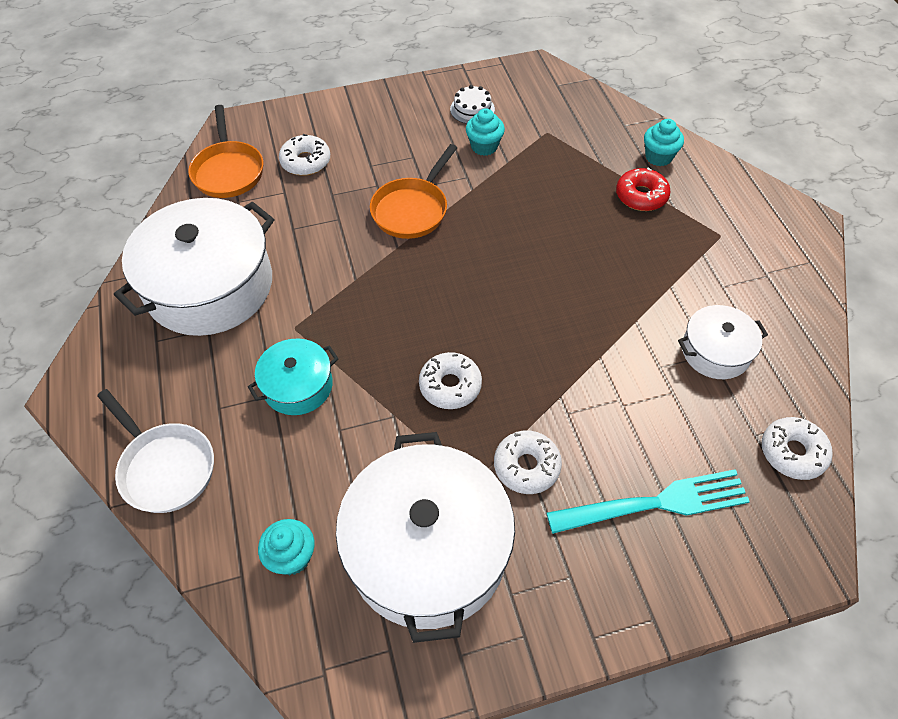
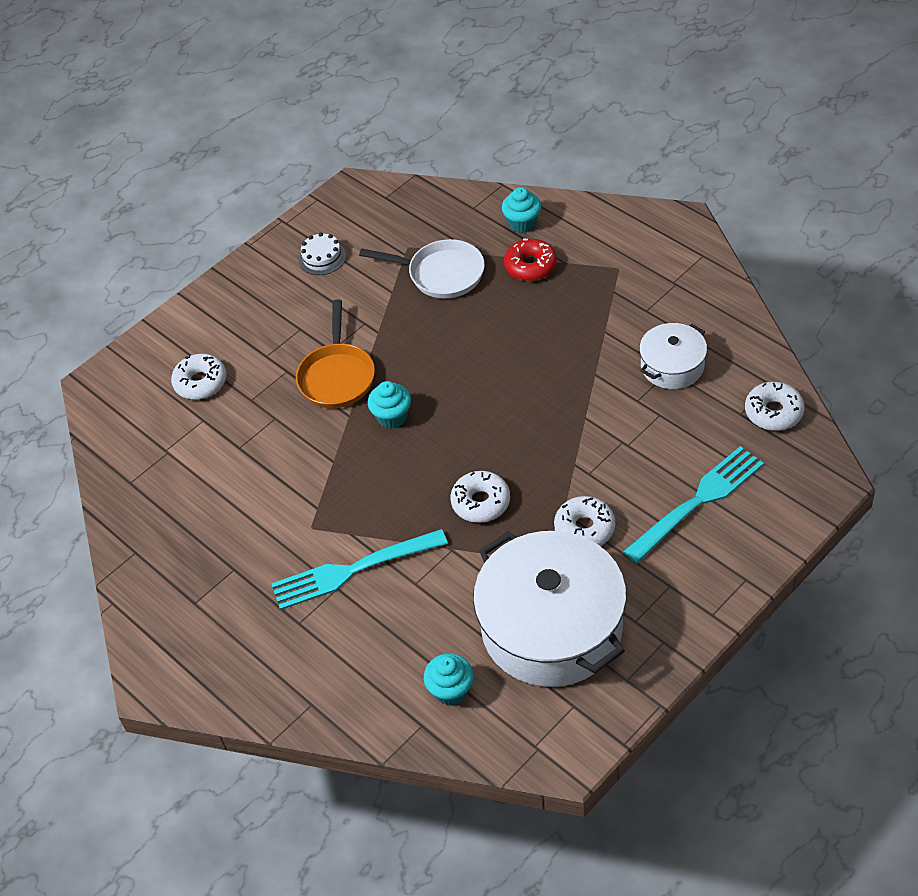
camera: 25 degrees left, 5 degrees down
(165, 467) = (292, 689): white pan -> white pan (441, 274)
(210, 286) = (204, 534): white pot -> none
(228, 171) = (131, 428): orange pan -> none
(298, 386) = (353, 570): turquoise pot -> turquoise fork
(484, 146) = (360, 288): turquoise cupcake -> turquoise cupcake (392, 417)

